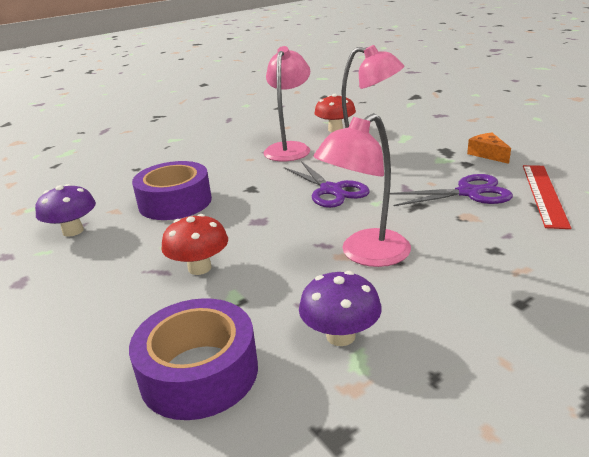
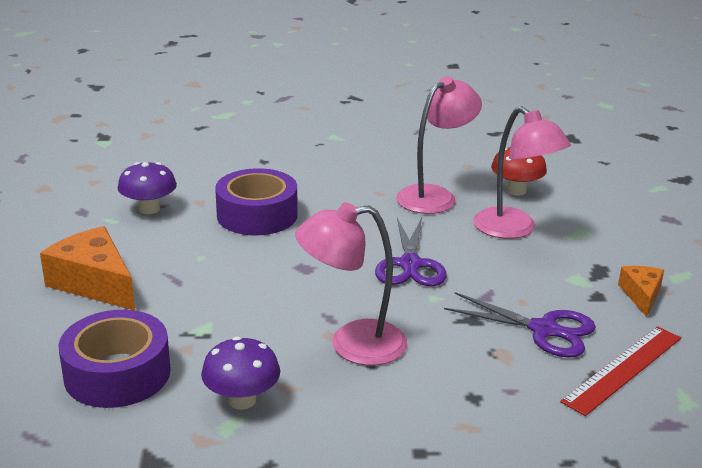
camera: 30 degrees right, 0 degrees up
(83, 306) = (94, 283): none -> orange cheese
(199, 268) = (206, 290): red mushroom -> none

